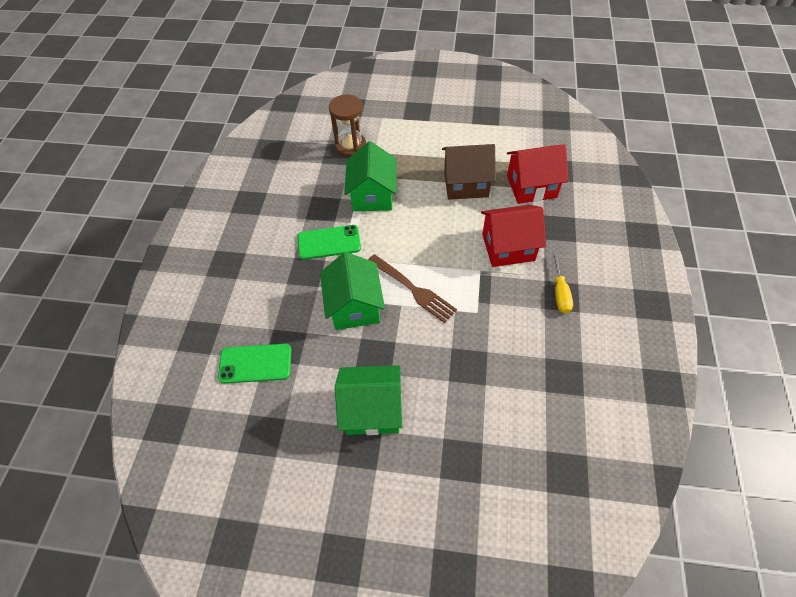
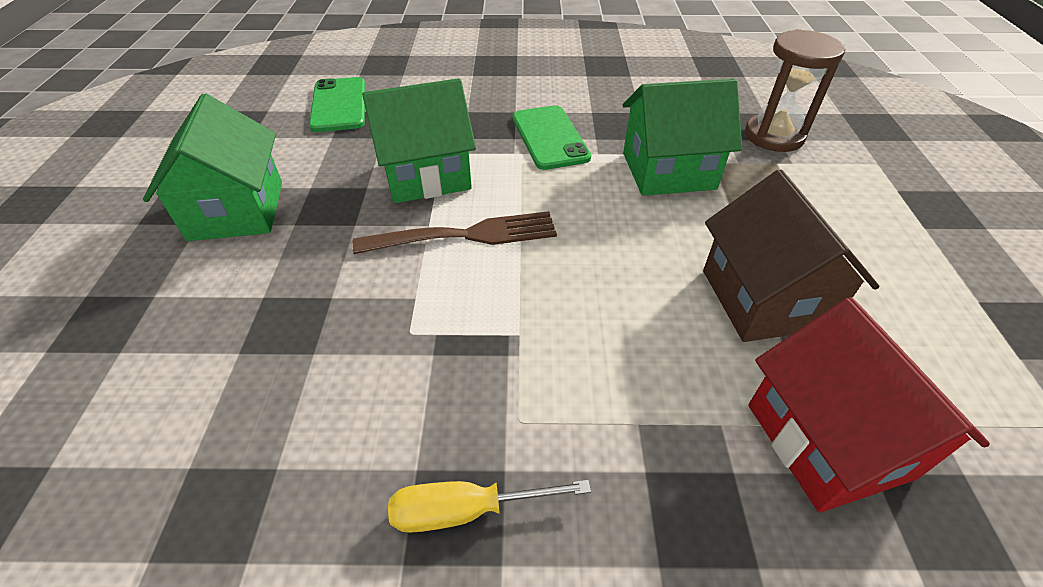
camera: 80 degrees right, 10 degrees down
(412, 289) = (463, 236): brown fork -> brown fork turned 135 degrees counterclockwise
(508, 247) = (595, 386): red house -> none

